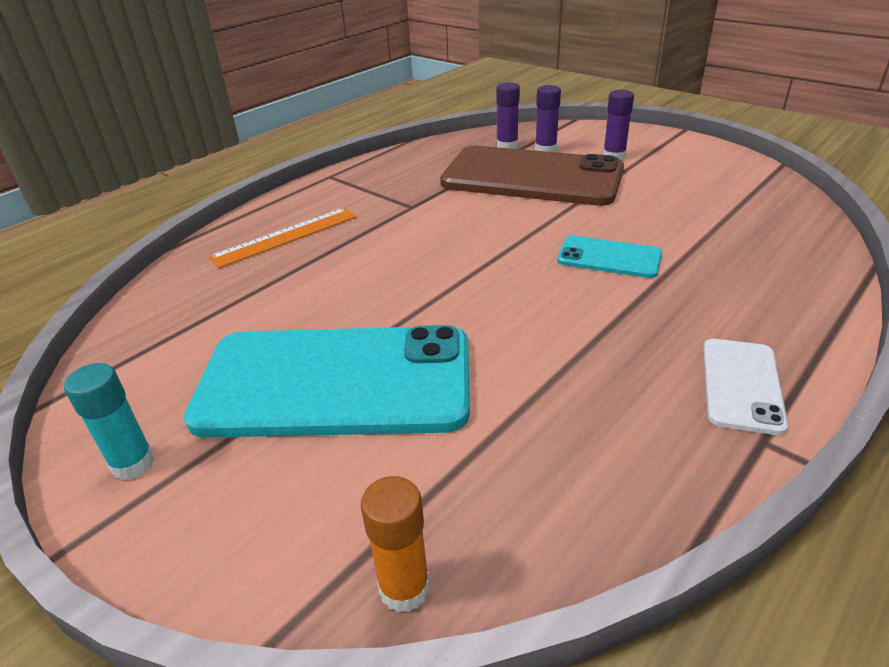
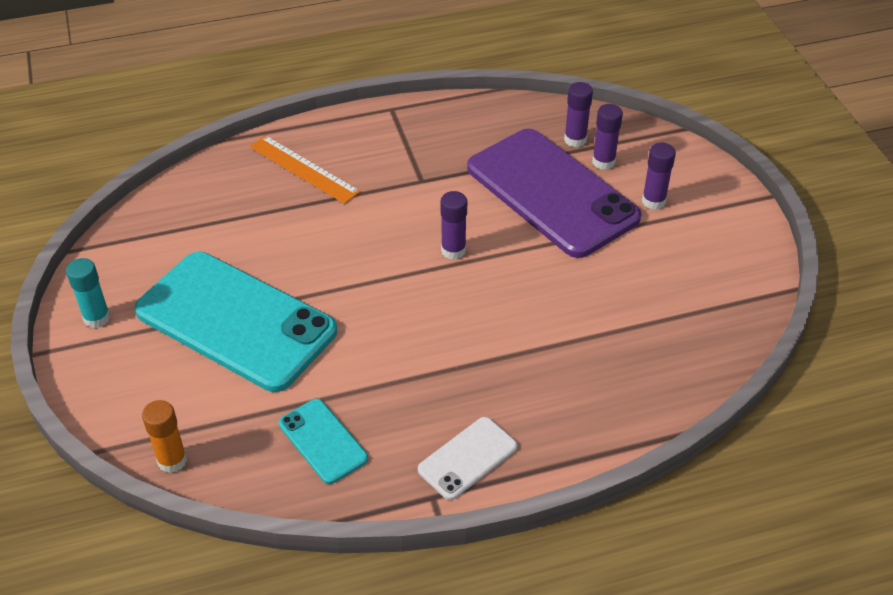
camera: 30 degrees right, 10 degrees up
(285, 237) = (303, 169): orange ruler -> orange ruler turned 45 degrees clockwise
(500, 238) = (453, 250): none -> purple glue stick
(532, 177) = (551, 193): brown phone -> purple phone
(609, 258) = (510, 313): turquoise phone -> turquoise phone (323, 441)

